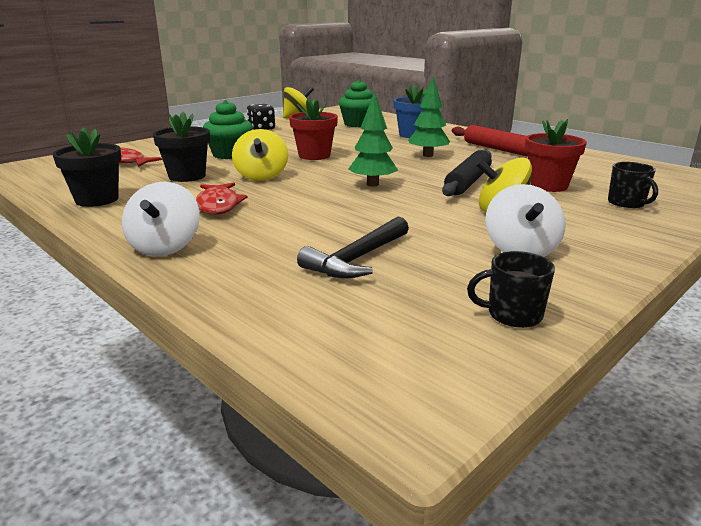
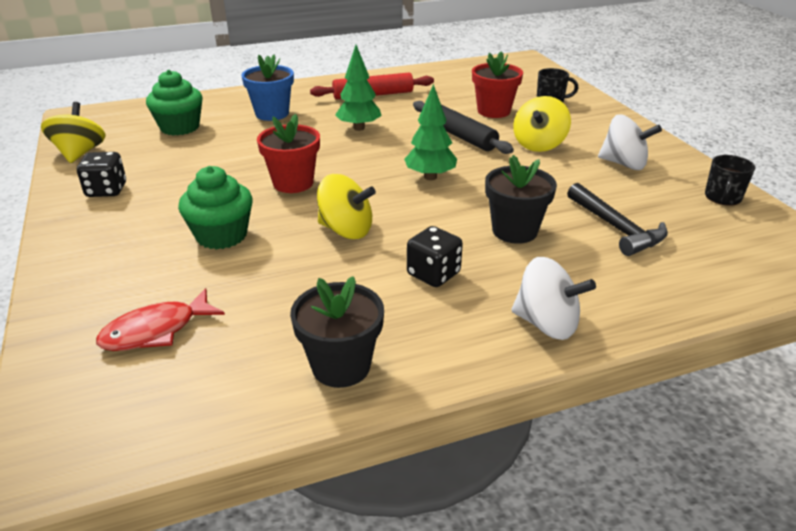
camera: 65 degrees left, 10 degrees up
(187, 176) = (295, 281): black flower pot -> black flower pot (514, 231)
(218, 205) = (433, 274): red fish -> black dice

